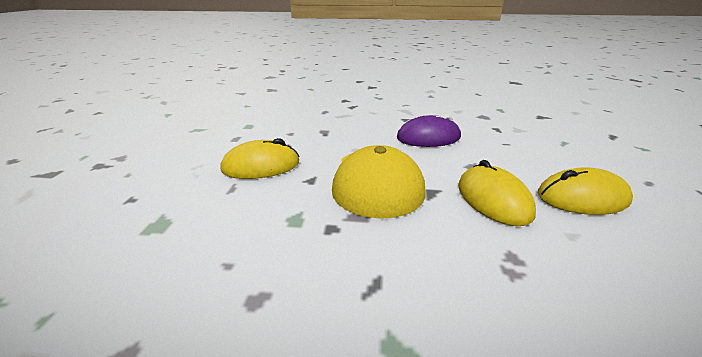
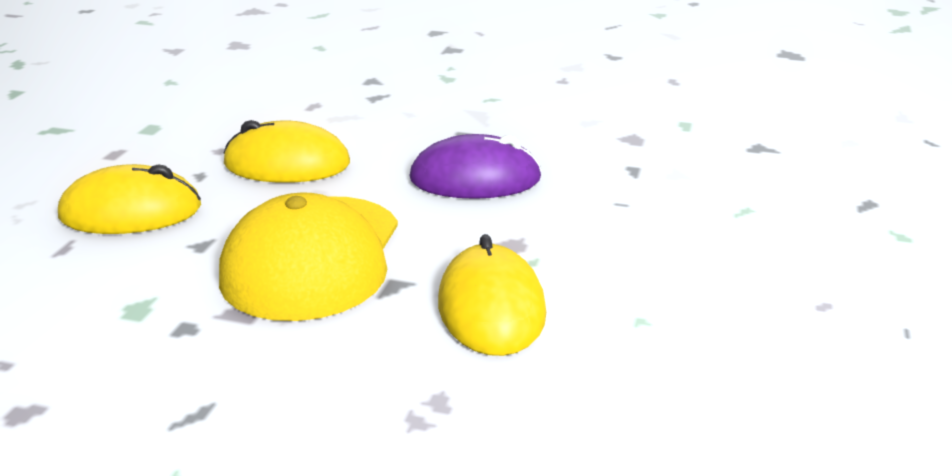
camera: 10 degrees right, 0 degrees up
(582, 198) = (658, 320): yellow mouse -> yellow mouse (287, 164)

